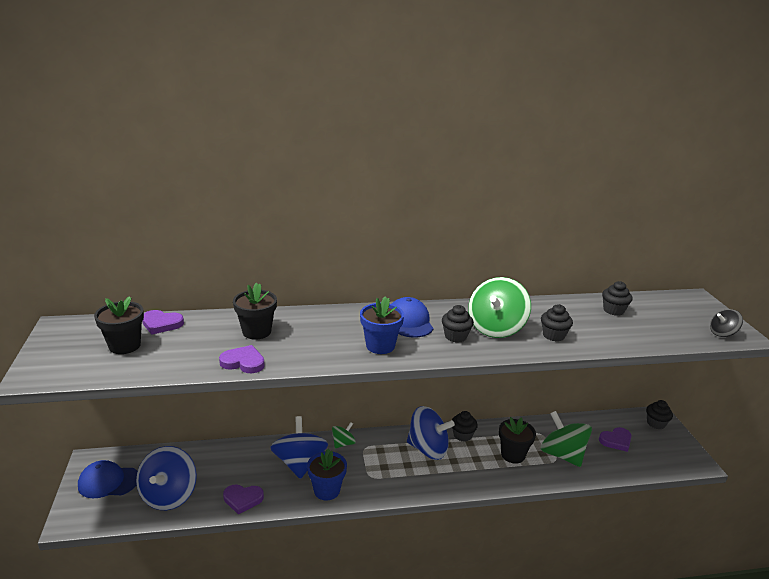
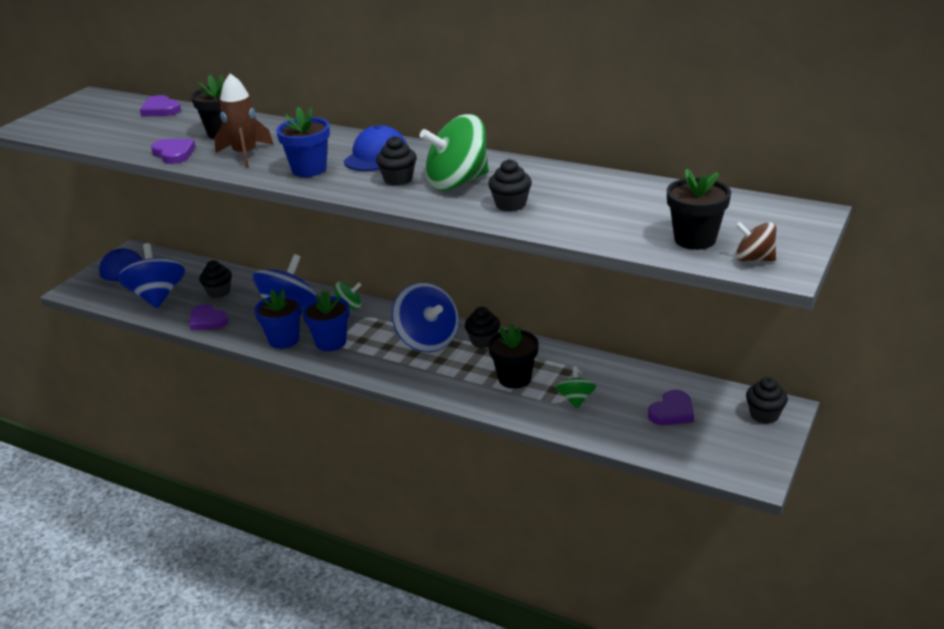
camera: 40 degrees right, 5 degrees up
(124, 346) = (110, 120): black flower pot -> black flower pot (695, 239)
(169, 495) = (157, 297): blue spinning top -> blue spinning top turned 120 degrees clockwise
(308, 346) = (245, 154): none -> brown rocket
(364, 478) = (331, 342): none -> blue flower pot
(562, 454) = (576, 399): green spinning top -> green spinning top, size x0.52
(613, 310) = (645, 199): black cupcake -> black cupcake (219, 292)
(616, 441) = (672, 412): purple heart -> purple heart turned 60 degrees counterclockwise
(722, 333) = (754, 259): black spinning top -> brown spinning top

